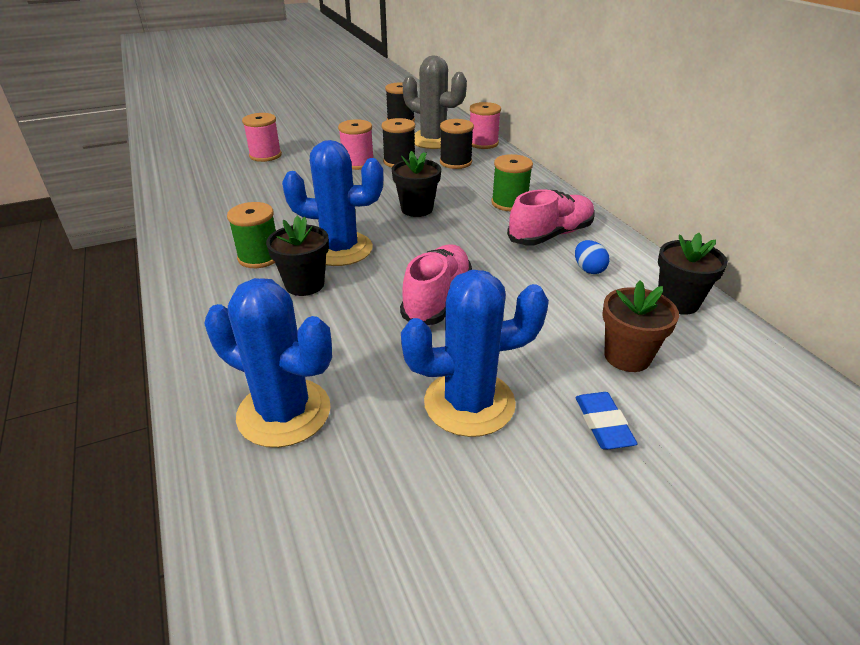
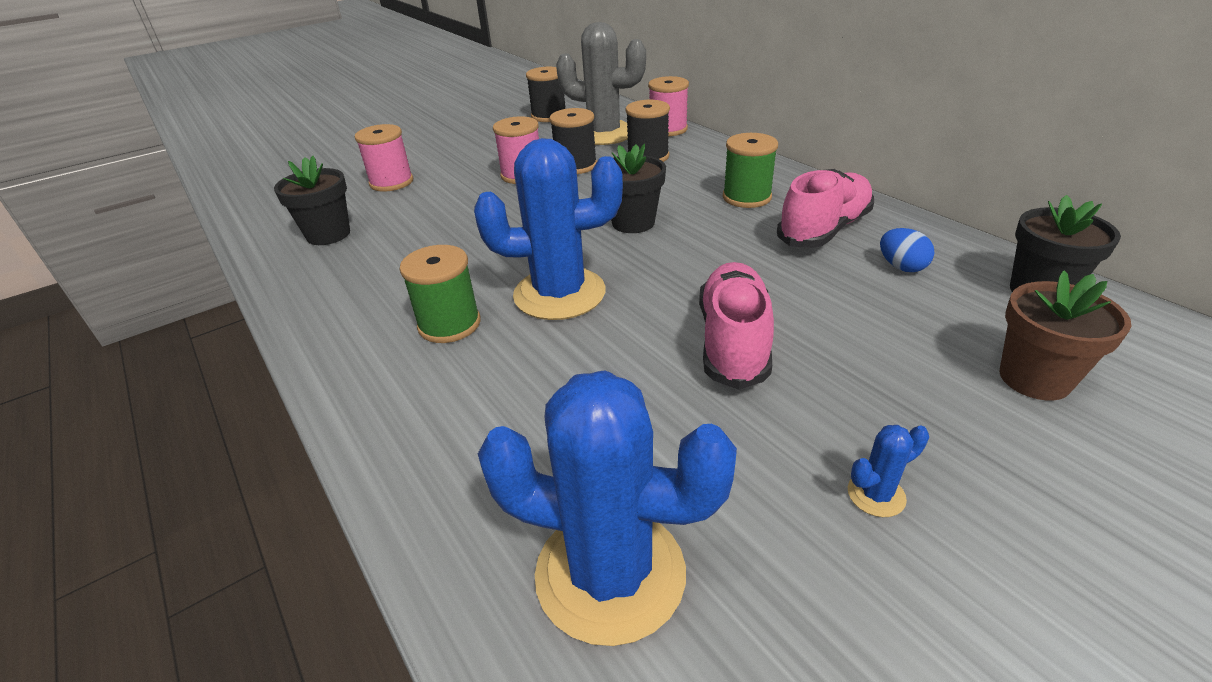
camera: 10 degrees left, 0 degrees up
(304, 284) = (536, 354): black flower pot -> black flower pot (328, 234)
(469, 403) = (876, 495): blue cactus -> blue cactus, size x0.40
(603, 424) = (1078, 488): blue eraser -> none

